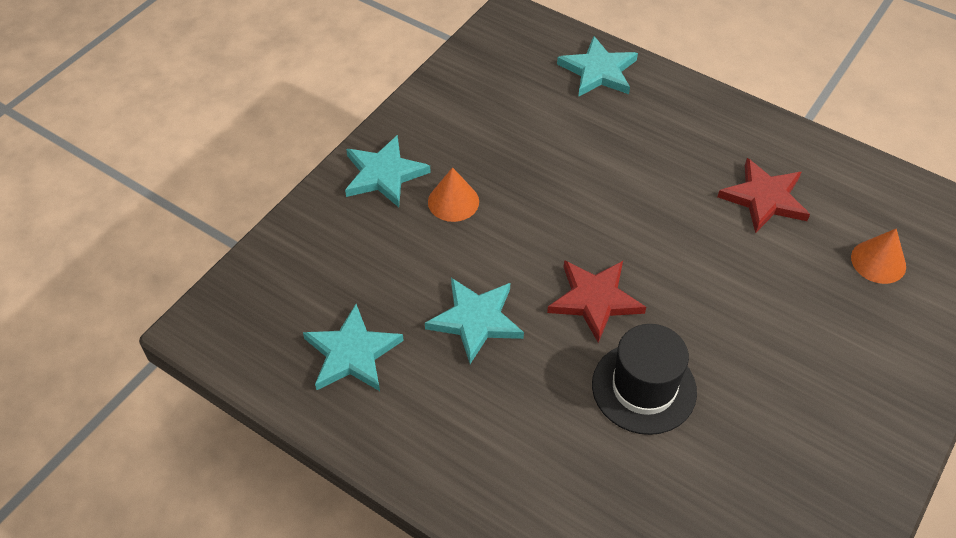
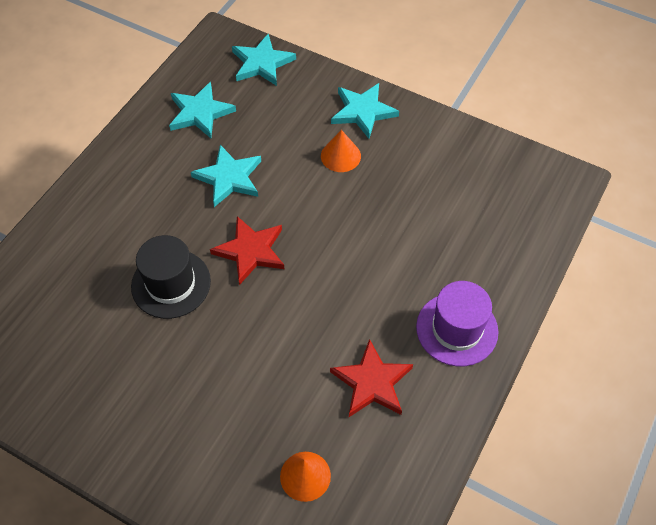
camera: 85 degrees right, 5 degrees up
(598, 71) = (512, 250): turquoise star -> turquoise star (262, 63)
(696, 125) = (457, 329): none -> purple hat

